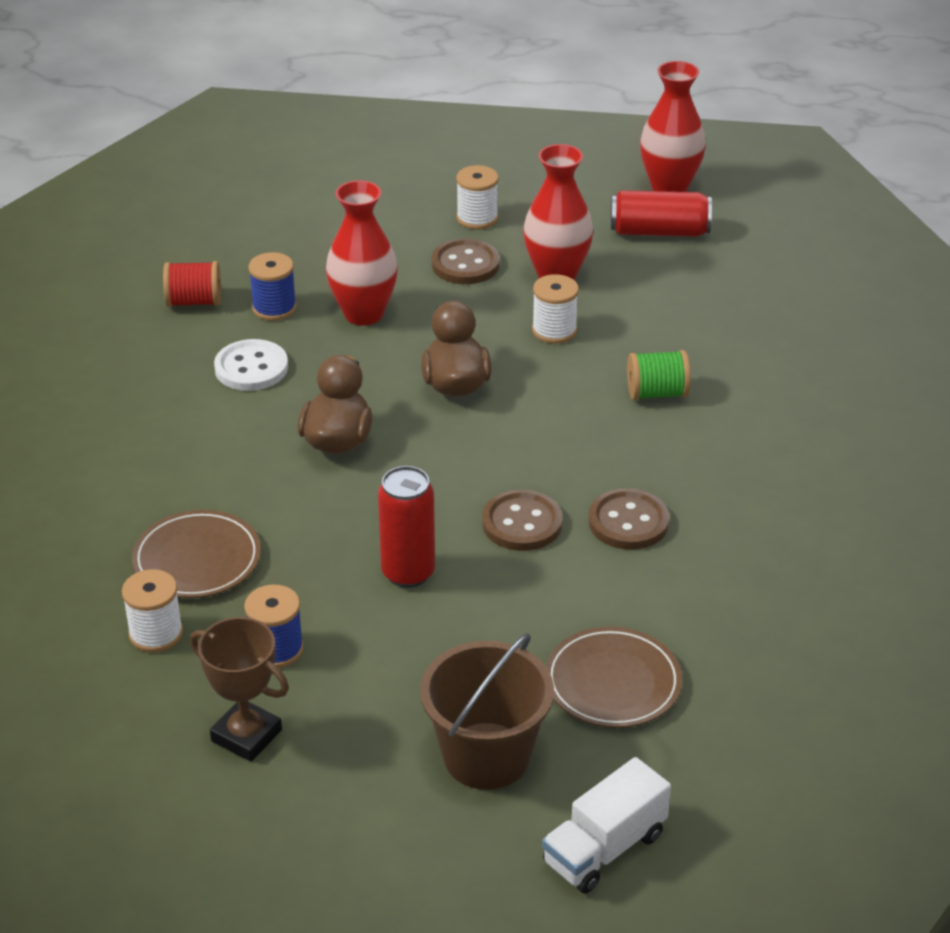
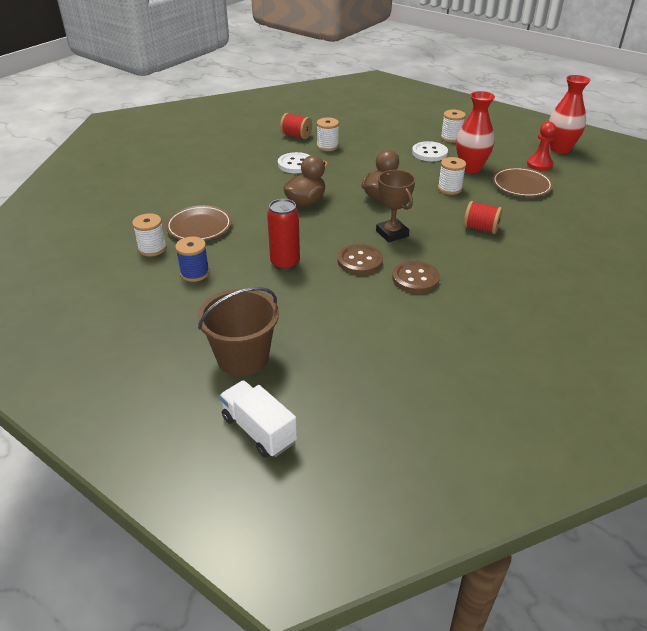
camera: 30 degrees right, 0 degrees up
(246, 735) = (145, 303): brown trophy -> brown trophy (392, 233)
(274, 308) = (327, 146): blue spool -> white spool
(363, 314) = (364, 158): red vase -> none
(465, 264) = (429, 153): brown button -> white button
(604, 848) = (259, 430): white truck -> white truck turned 60 degrees clockwise
(612, 682) = (339, 349): brown plate -> brown plate (521, 185)
(657, 393) = (480, 228): green spool -> red spool
(659, 231) = (539, 164): red can -> red pawn

